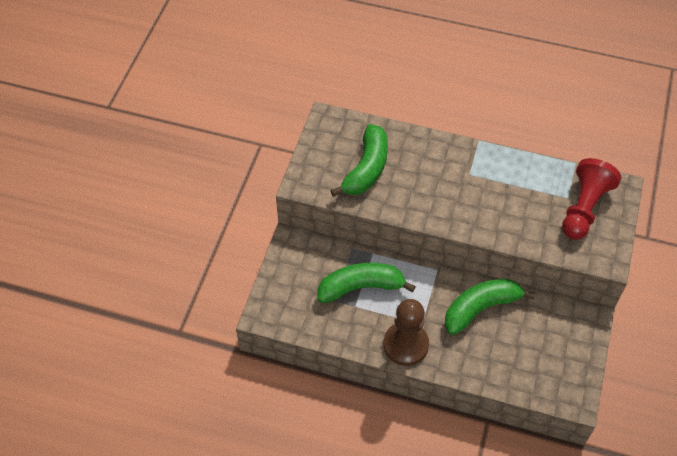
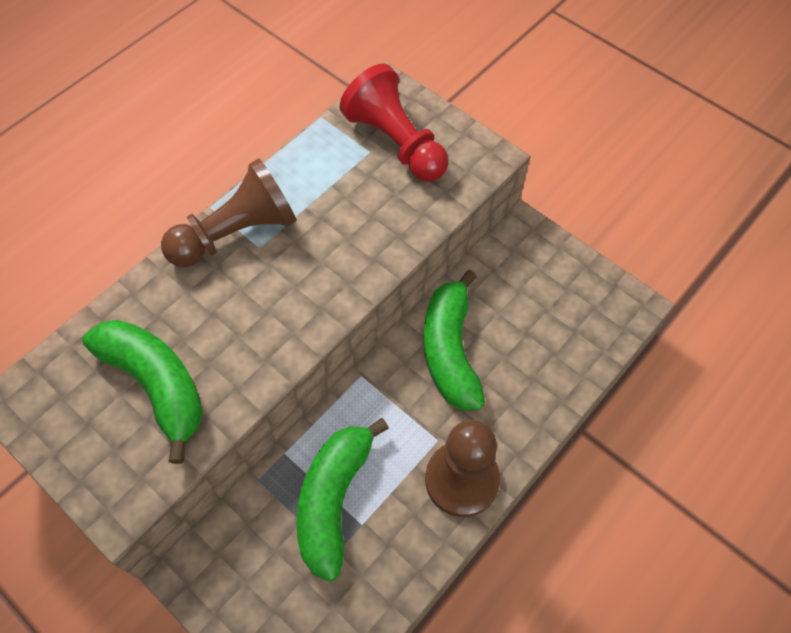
camera: 65 degrees left, 5 degrees up
(471, 160) = (237, 233): none -> brown pawn

